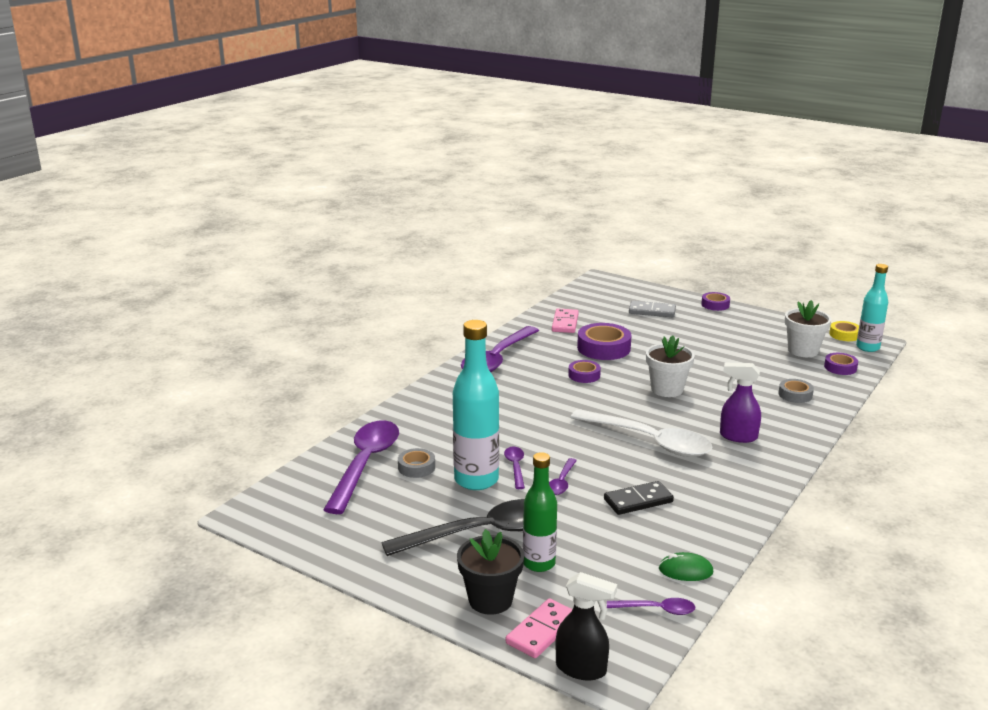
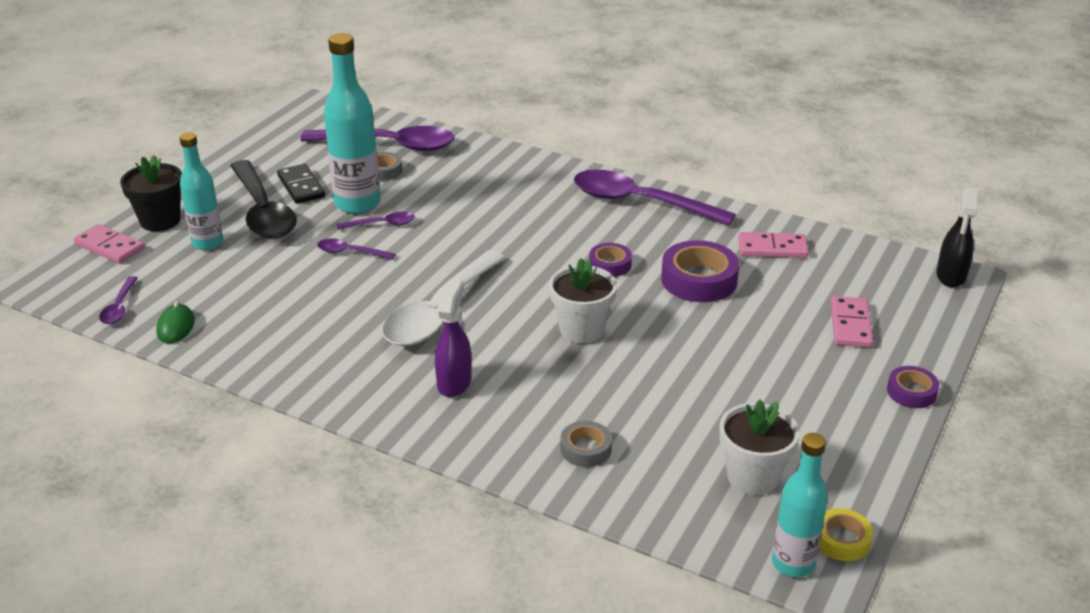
camera: 85 degrees right, 10 degrees up
(539, 563) = (207, 243): green bottle -> turquoise bottle
(581, 669) = (54, 267): black spray bottle -> black spray bottle (951, 276)
(638, 501) = (308, 300): black domino -> black domino (301, 187)
(652, 311) = (850, 325): grey domino -> pink domino
(840, 367) = (696, 514): purple tape -> none

